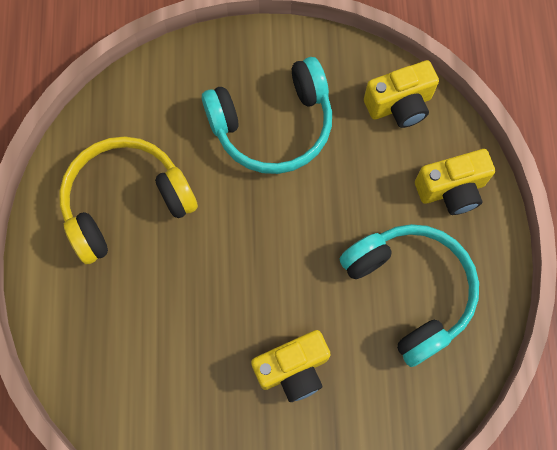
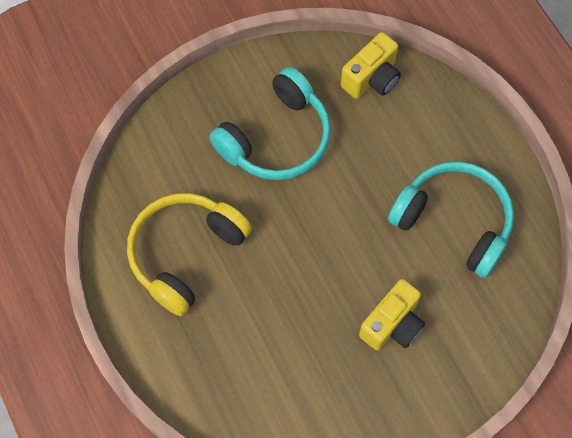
camera: 25 degrees left, 5 degrees down
(451, 190) = (446, 128): yellow camera -> none

